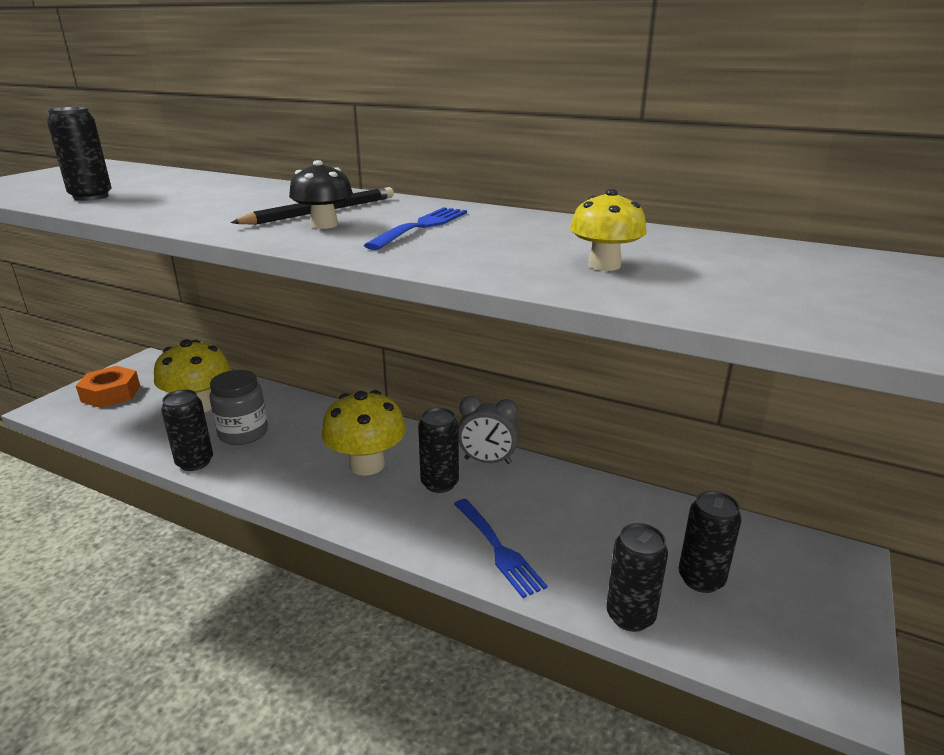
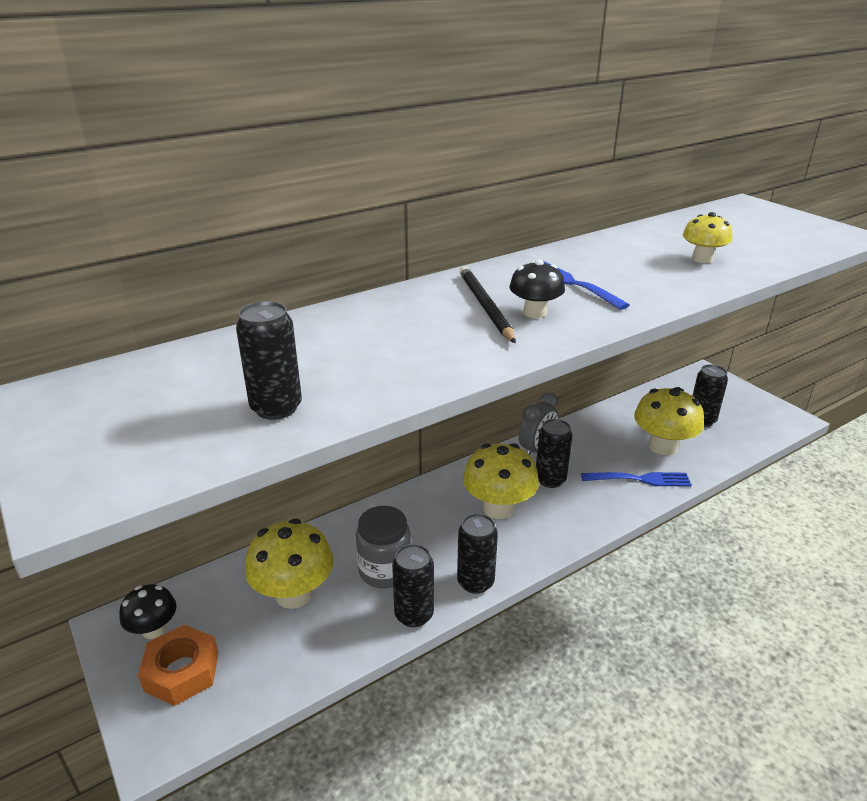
camera: 60 degrees left, 5 degrees up
(147, 372) = (154, 629): none -> black mushroom
(591, 553) = (662, 446): none -> yellow mushroom
(630, 616) = (721, 455): black can -> black can (475, 582)

